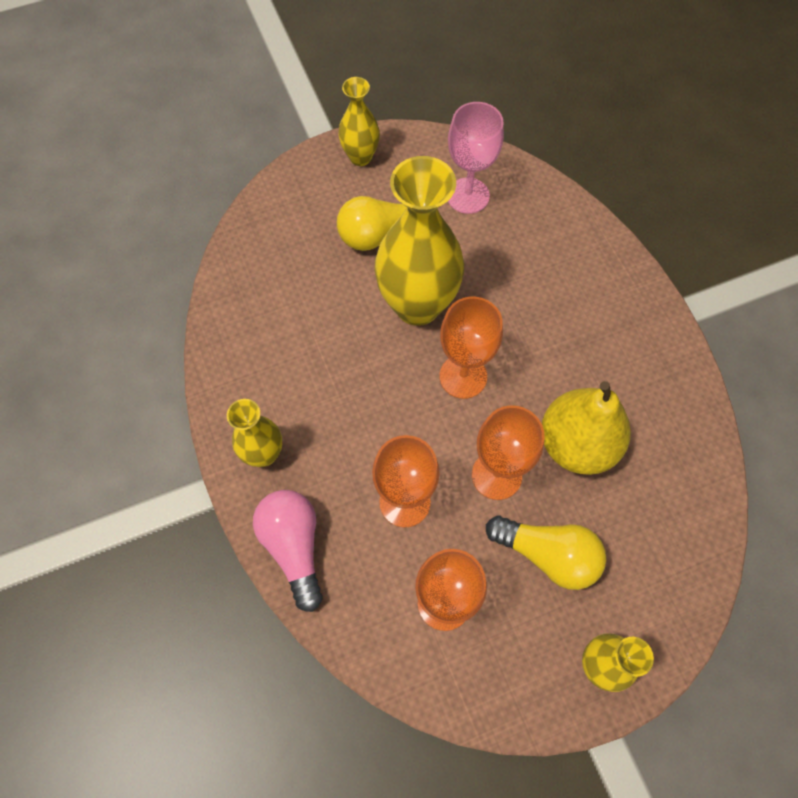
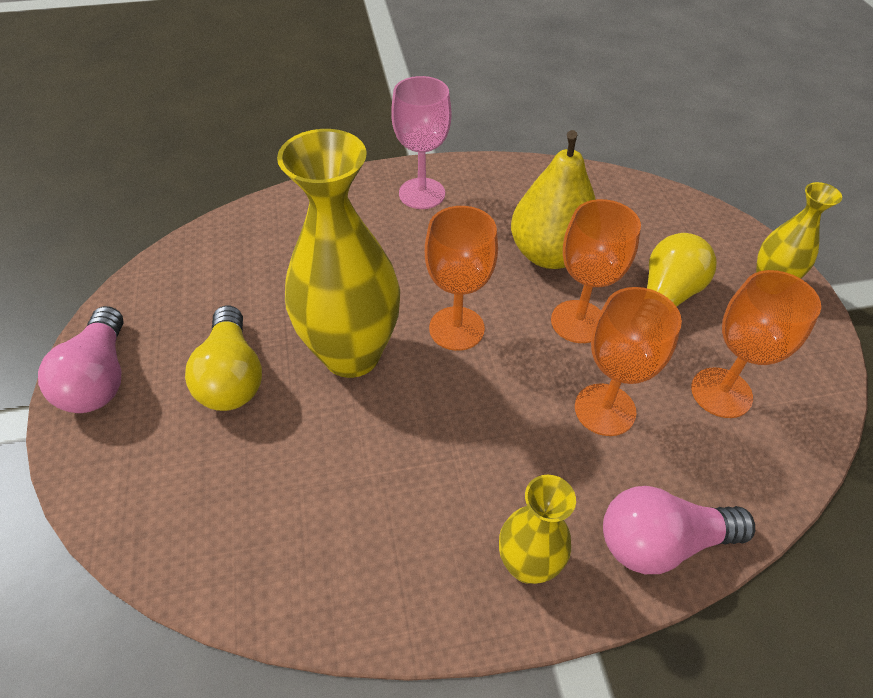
camera: 80 degrees left, 15 degrees down
(360, 157) = (100, 378): yellow vase -> pink light bulb
(468, 196) = (220, 281): pink goblet -> pink goblet (422, 193)

